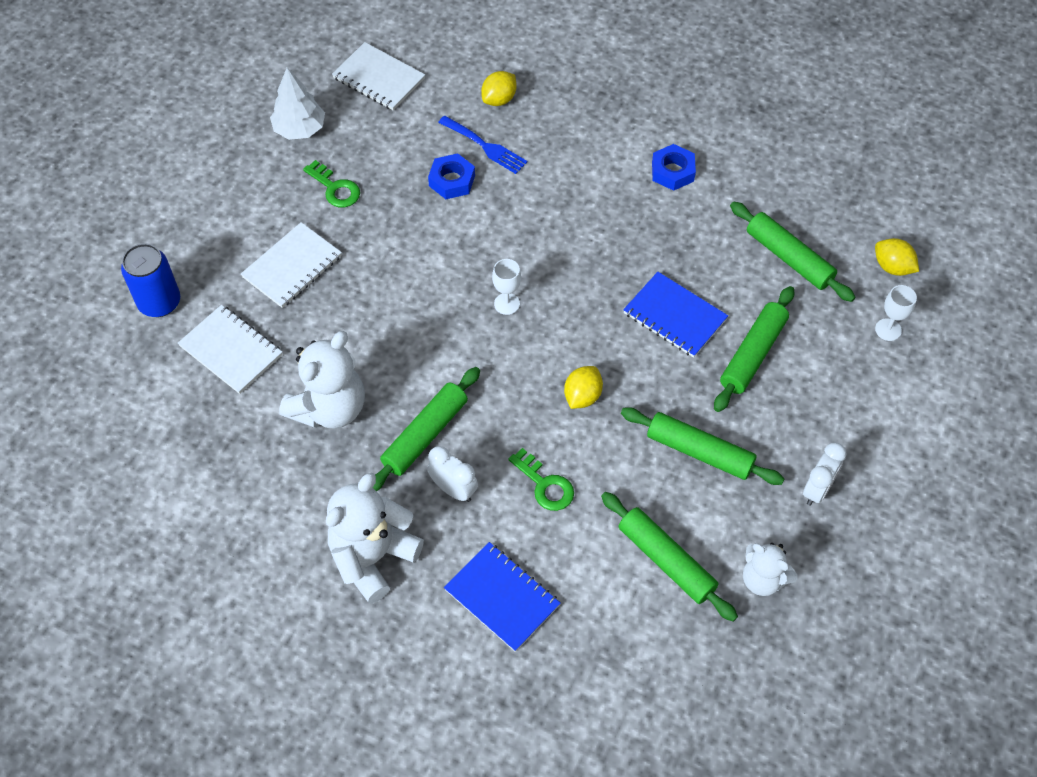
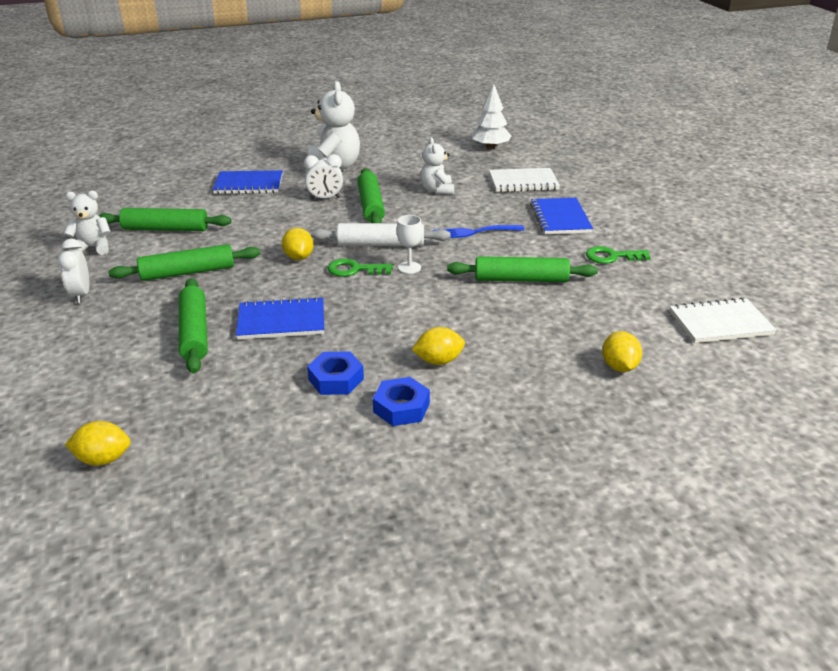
camera: 135 degrees right, 25 degrees down
(159, 302) = (592, 177): blue can -> none
(292, 267) = (560, 218): white notebook -> blue notebook
(300, 129) = (696, 268): white tree -> white tree (490, 147)
(329, 408) = (437, 190): white teddy bear -> white teddy bear, size x0.60
(452, 181) = (553, 301): blue nut -> blue nut (336, 379)
(485, 146) = (570, 332): blue fork -> blue fork (473, 232)
(491, 357) = (381, 244): none -> white rolling pin
(545, 485) = (275, 220): green key -> green key (354, 269)
(605, 189) = (438, 361): none -> yellow lemon
(789, 258) = (220, 407): green rolling pin -> green rolling pin (521, 279)
(888, 329) = (77, 408): white goblet -> none

